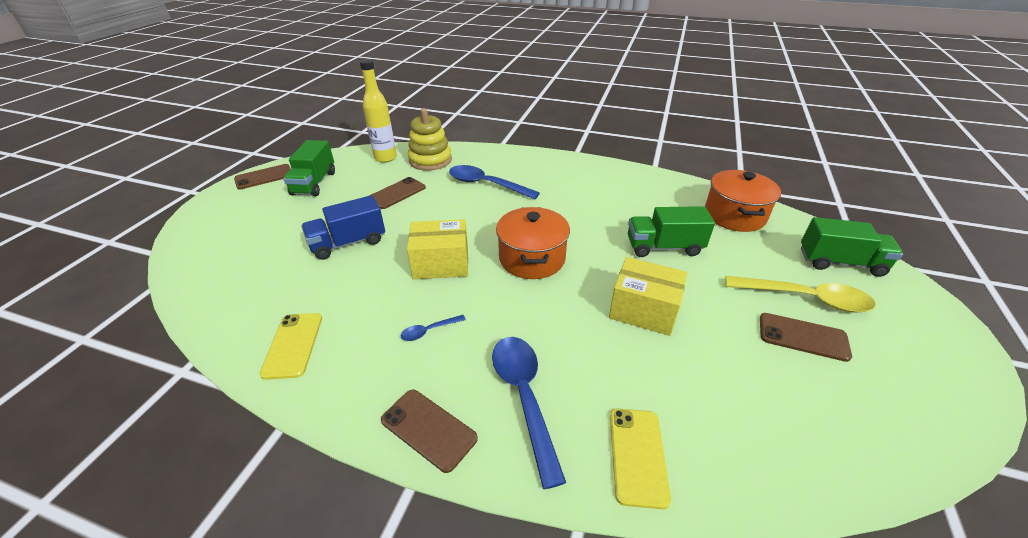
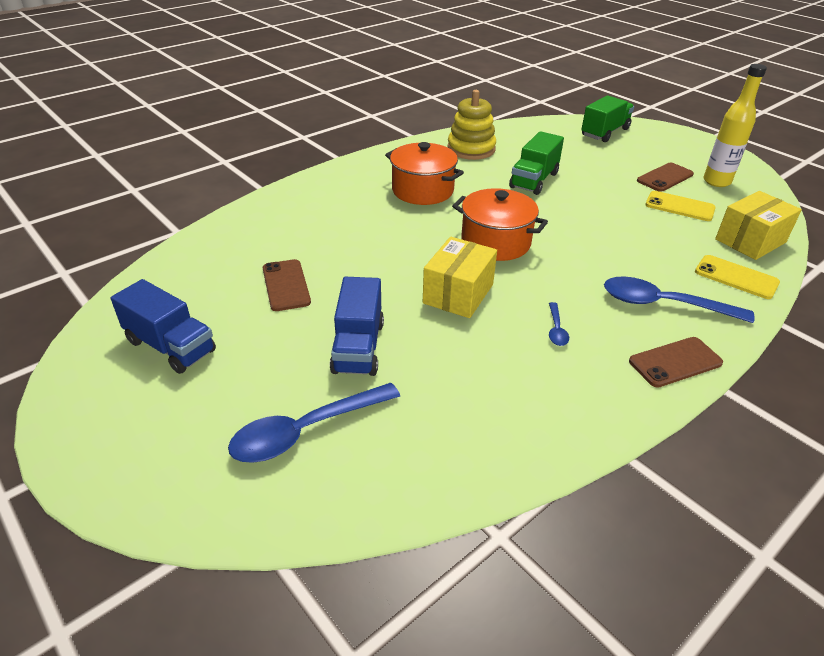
camera: 60 degrees left, 0 degrees up
(264, 177) = (80, 394): brown phone -> none
(293, 345) = (518, 426): yellow phone -> yellow phone (679, 206)
(314, 183) = (170, 346): green truck -> blue truck
(385, 158) = (182, 271): yellow bottle -> yellow bottle (716, 182)
(430, 160) = (237, 241): yellow stacking toy -> yellow stacking toy (471, 149)
(486, 184) = (340, 223): blue spoon -> blue spoon (306, 430)
(643, 310) = (602, 219): yellow box -> yellow box (750, 241)
(734, 215) = (520, 138): orange pot -> orange pot (422, 190)
(804, 298) = (630, 160): yellow spoon -> none

